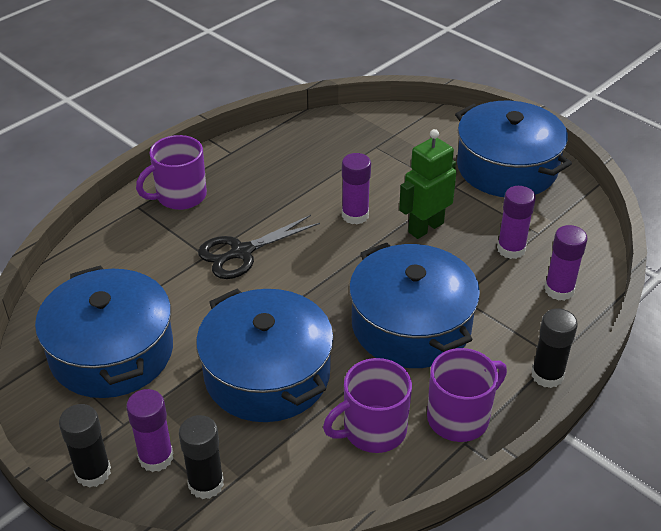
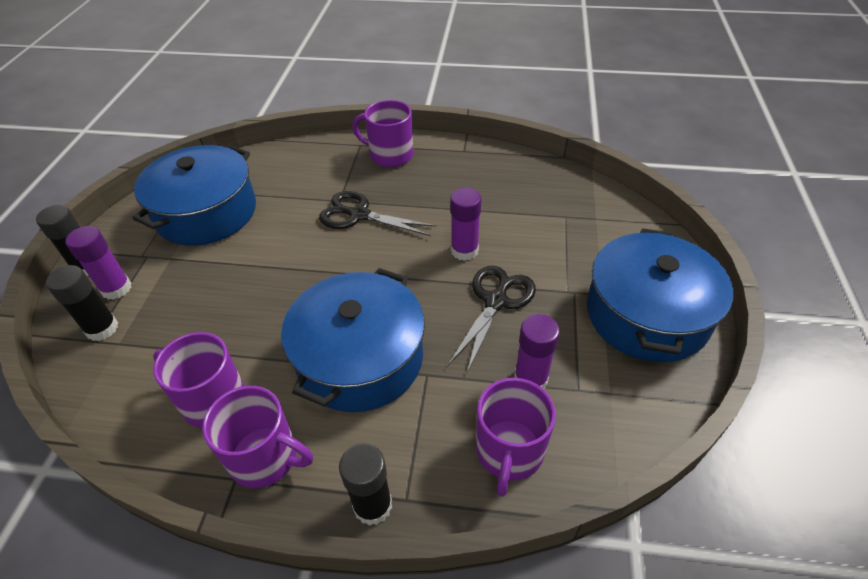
camera: 55 degrees right, 5 degrees up
(267, 374) = (236, 300): blue pot -> none
(425, 227) = (496, 301): green robot -> black scissors
(559, 290) = (509, 452): purple glue stick -> purple mug

